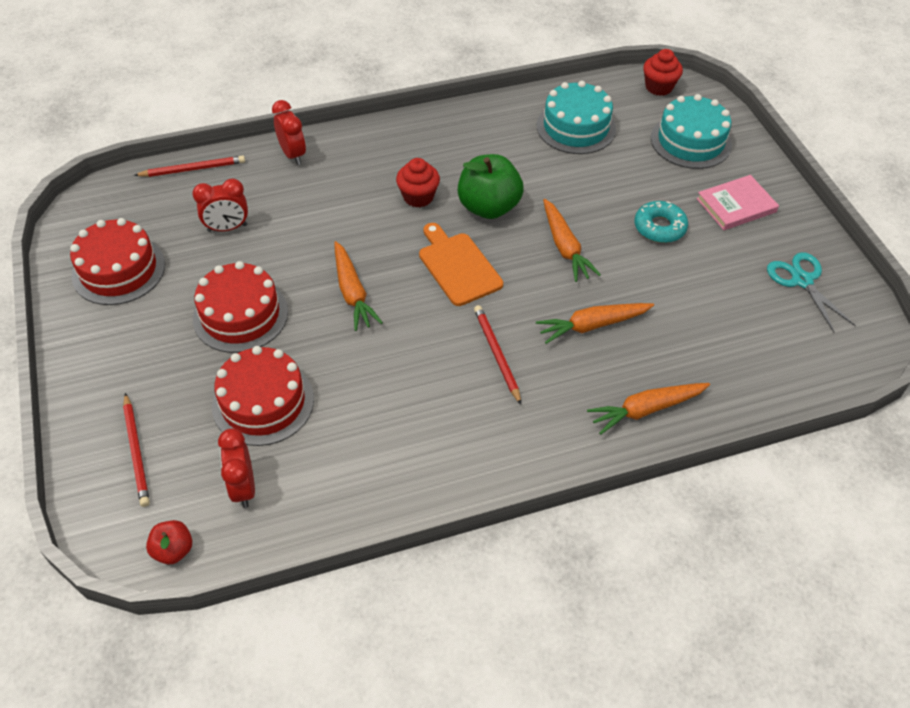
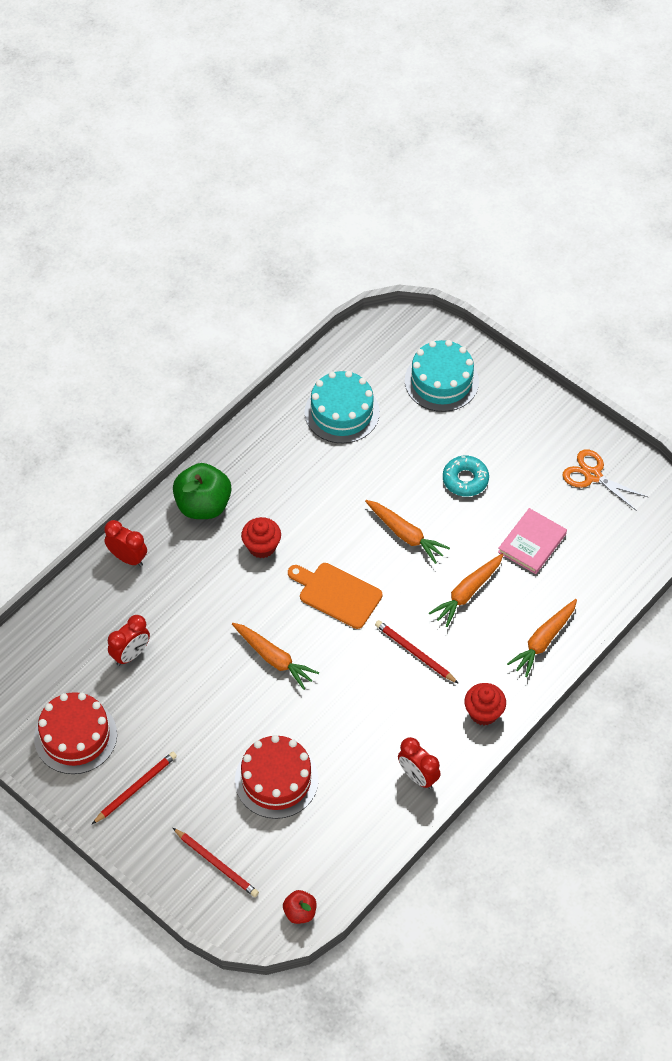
camera: 30 degrees left, 5 degrees up
(193, 169) = (55, 615): red pencil -> red pencil (136, 788)
(240, 315) = (204, 722): red cake -> none
(243, 487) = (312, 846): red clock -> red clock (418, 776)
(488, 207) = (324, 528): green apple -> green apple (203, 505)
(659, 87) = (383, 334): red cupcake -> red cupcake (483, 712)
(736, 205) = (510, 429): pink book -> pink book (532, 543)
(802, 280) = (593, 475): turquoise scissors -> orange scissors

